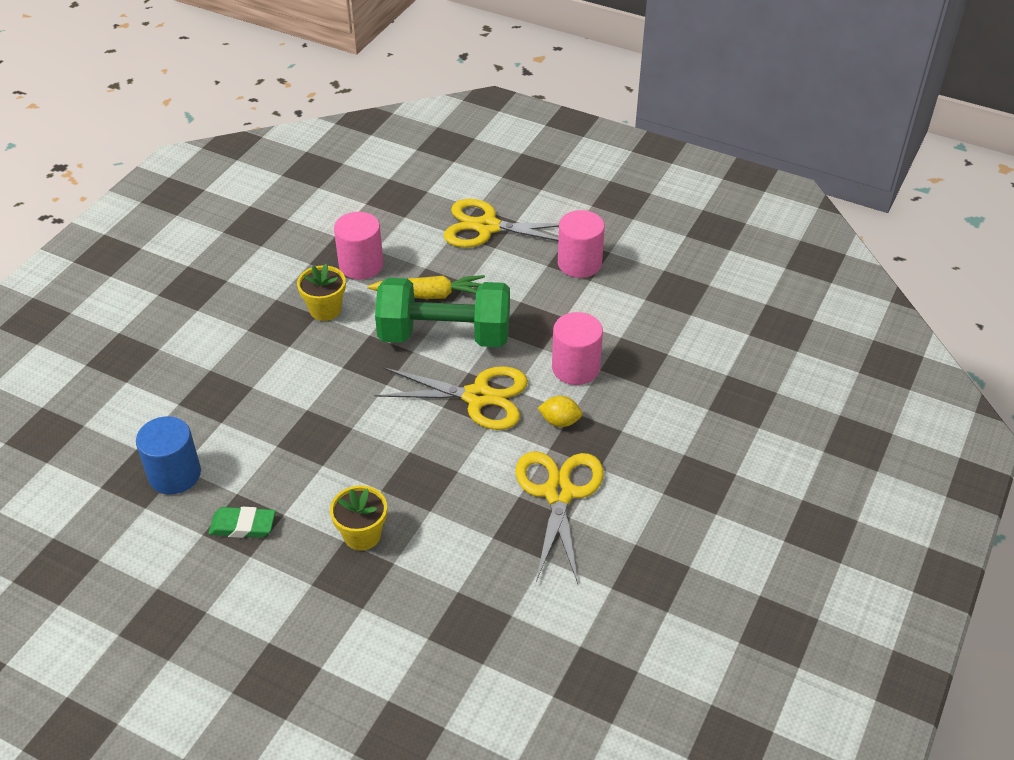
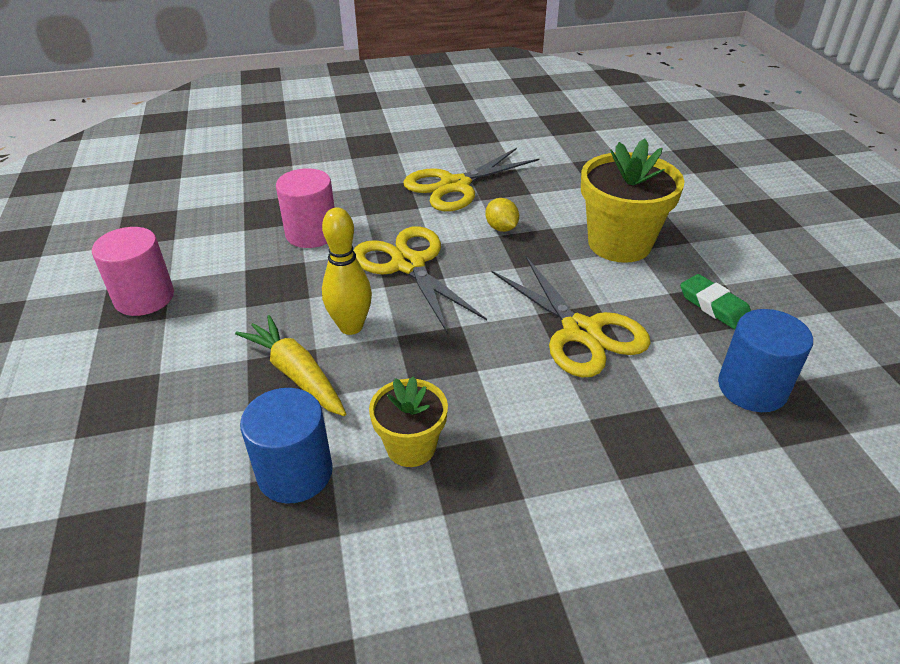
camera: 130 degrees left, 5 degrees down
(361, 265) = (295, 473): pink cylinder -> blue cylinder
(362, 535) = (619, 244): yellow flower pot -> yellow flower pot, size x1.73
(444, 335) = (351, 327): green dumbbell -> yellow bowling pin
(487, 227) = (117, 401): yellow scissors -> yellow scissors (581, 332)
(560, 421) = (384, 214): yellow lemon -> yellow lemon (501, 228)

